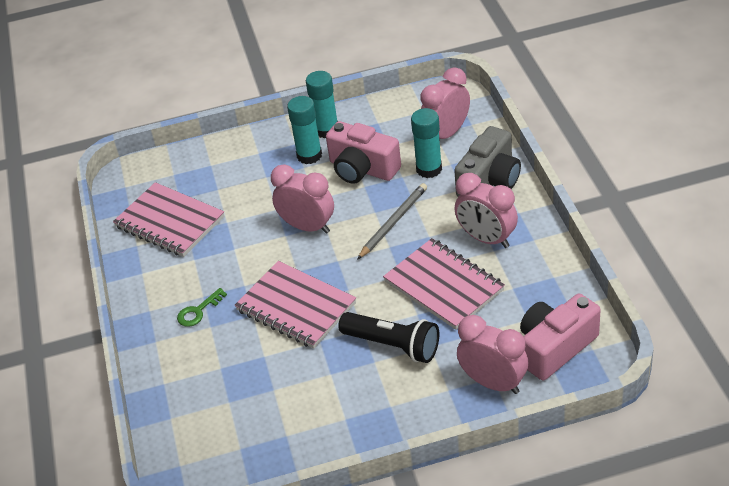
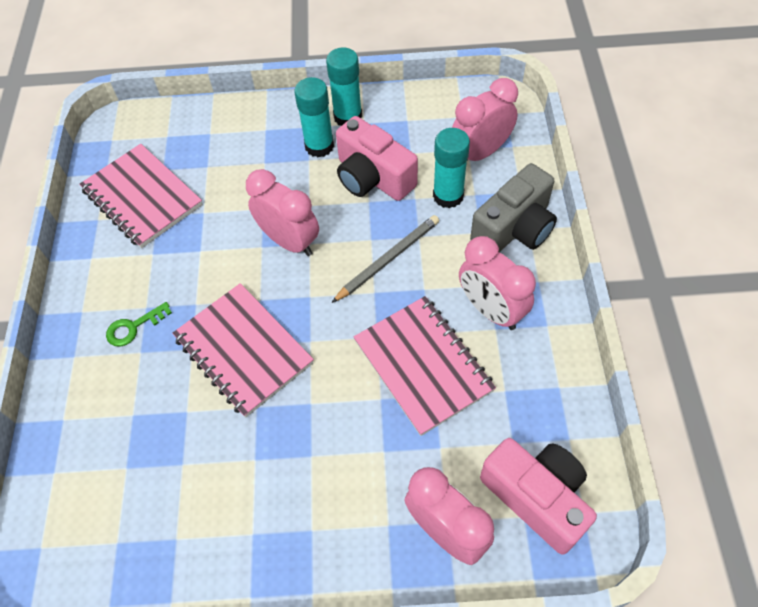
camera: 10 degrees right, 15 degrees up
(393, 345) = (340, 438): black flashlight -> none
(555, 347) = (536, 497): pink camera -> pink camera turned 75 degrees clockwise

